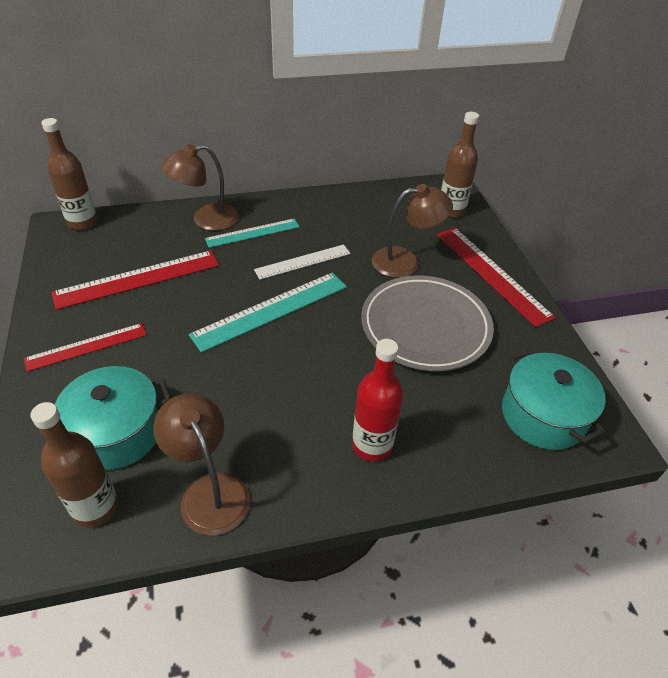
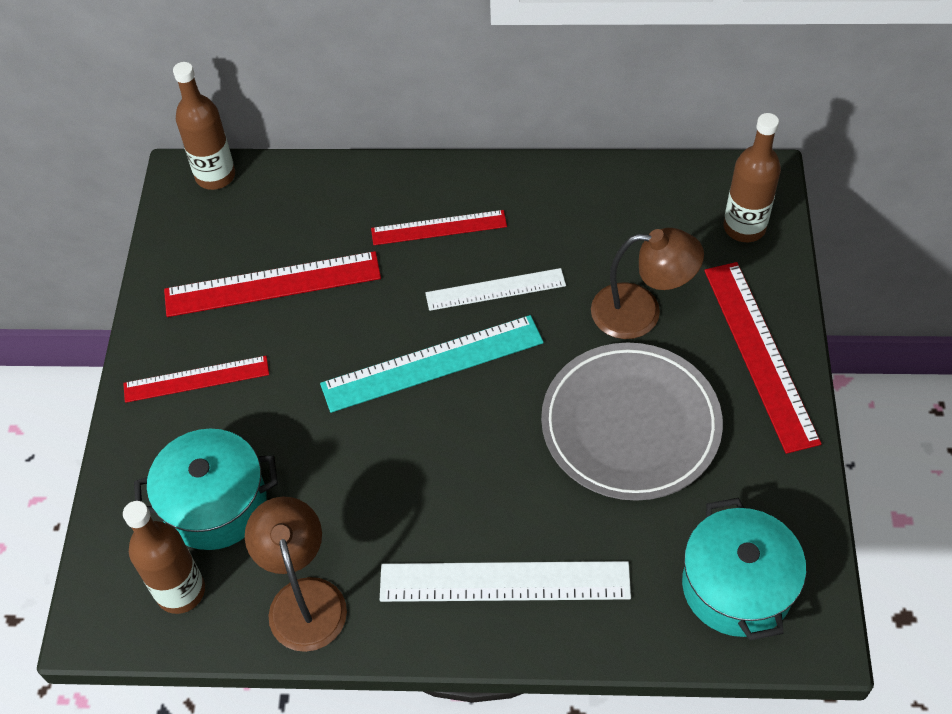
camera: 20 degrees right, 10 degrees up
(206, 220) = (380, 195): brown lamp -> none
(253, 233) = (439, 228): turquoise ruler -> red ruler
(372, 445) = (504, 581): red bottle -> white ruler

